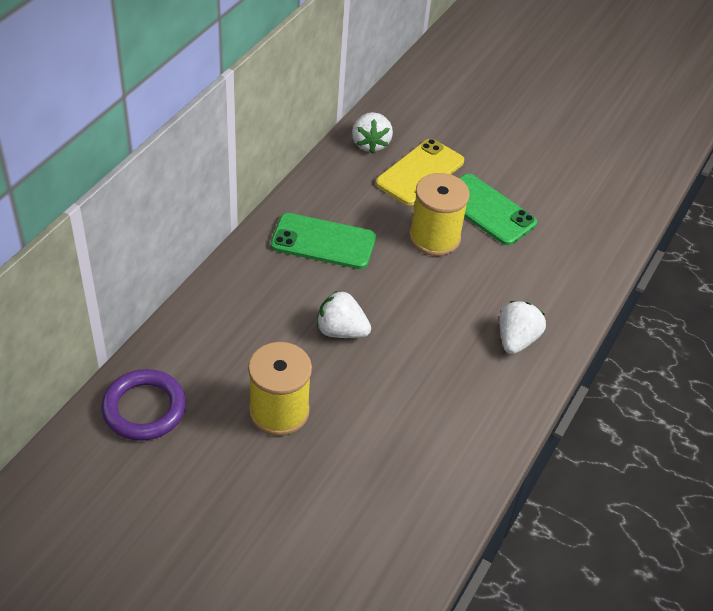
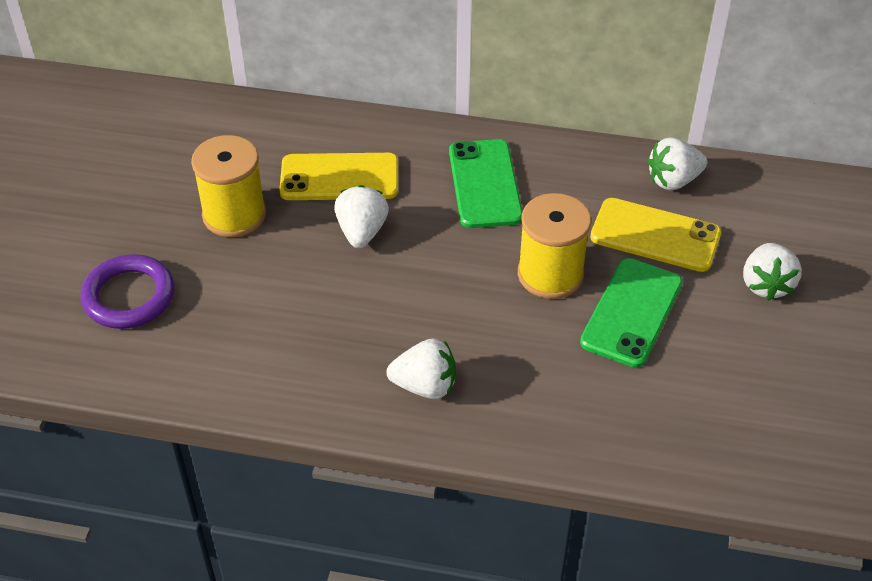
camera: 75 degrees right, 0 degrees up
(144, 408) = (201, 126): purple ring -> purple ring (129, 296)
(269, 327) = (339, 177): none -> yellow phone
(487, 140) = (766, 284): none -> white strawberry

